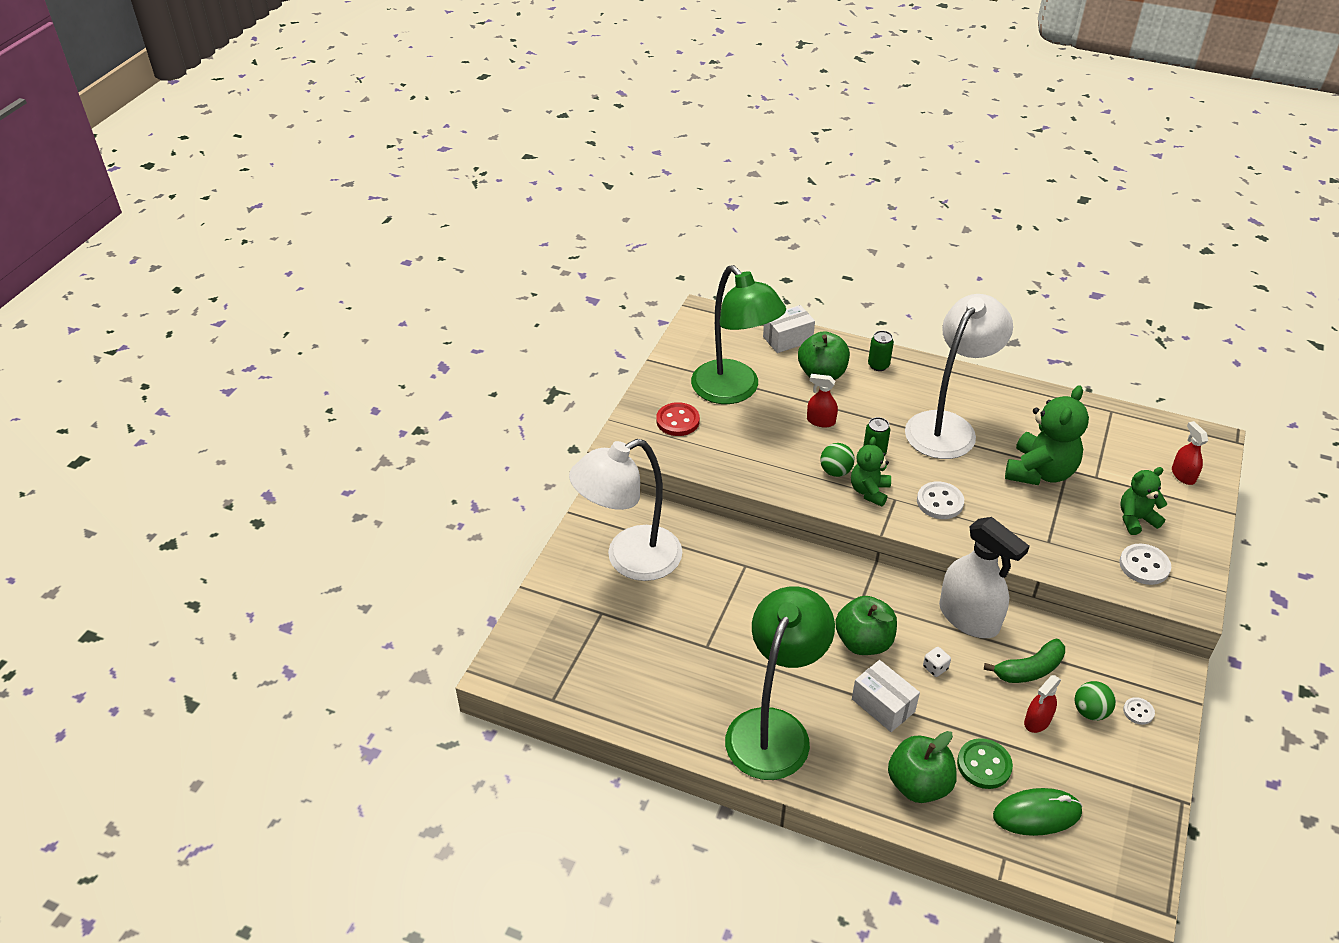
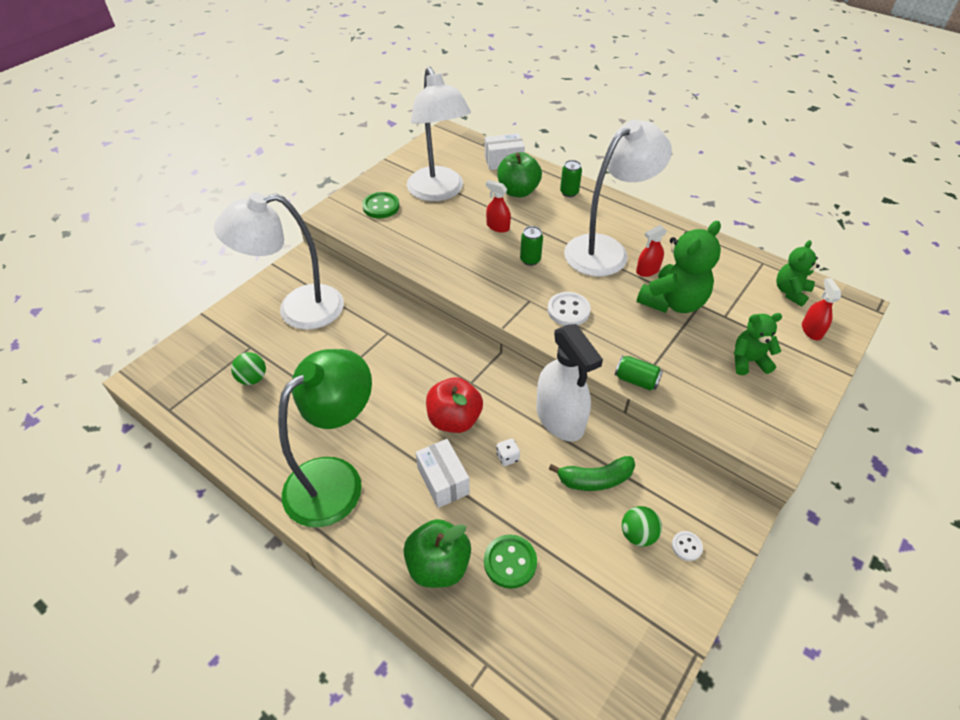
camera: 15 degrees right, 5 degrees up
(677, 421) = (381, 207): red button -> green button
(734, 391) = (439, 192): green lamp -> white lamp
(835, 471) = (489, 268): green ball -> green ball (253, 378)
(863, 642) = (454, 419): green apple -> red apple
(869, 491) = (510, 290): green teddy bear -> green teddy bear (790, 292)
(1037, 721) = (581, 531): red spray bottle -> red spray bottle (647, 270)
(1037, 814) = (539, 627): green mouse -> none
(1038, 561) = (636, 380): none -> green can
(1144, 566) = (739, 406): white button -> none

